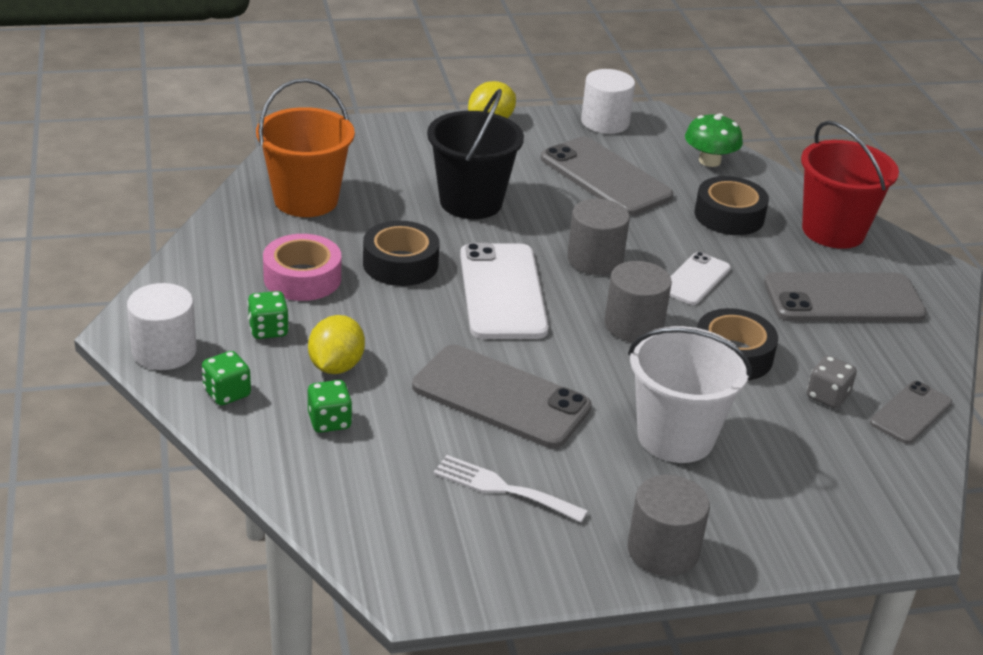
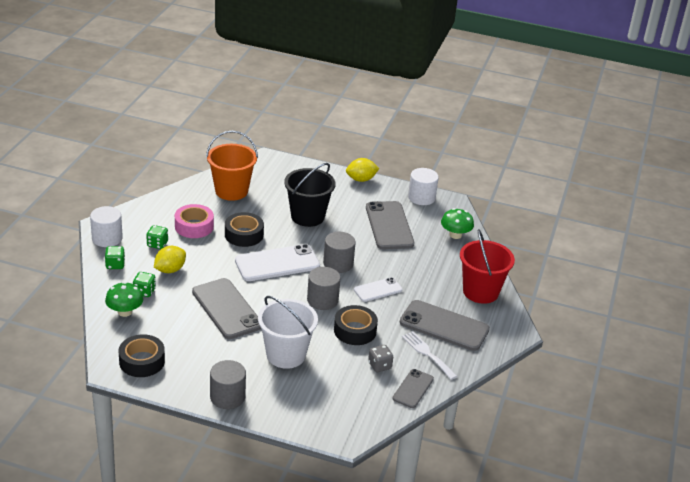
camera: 30 degrees right, 0 degrees up
(330, 472) = (125, 312): none -> green mushroom
(502, 292) = (277, 263): white phone -> white phone turned 45 degrees clockwise
(502, 488) = (187, 346): white fork -> white fork (427, 353)
(729, 216) = (432, 266): black tape -> black tape (142, 361)
(911, 413) = (413, 389): grey phone -> grey phone turned 45 degrees counterclockwise

